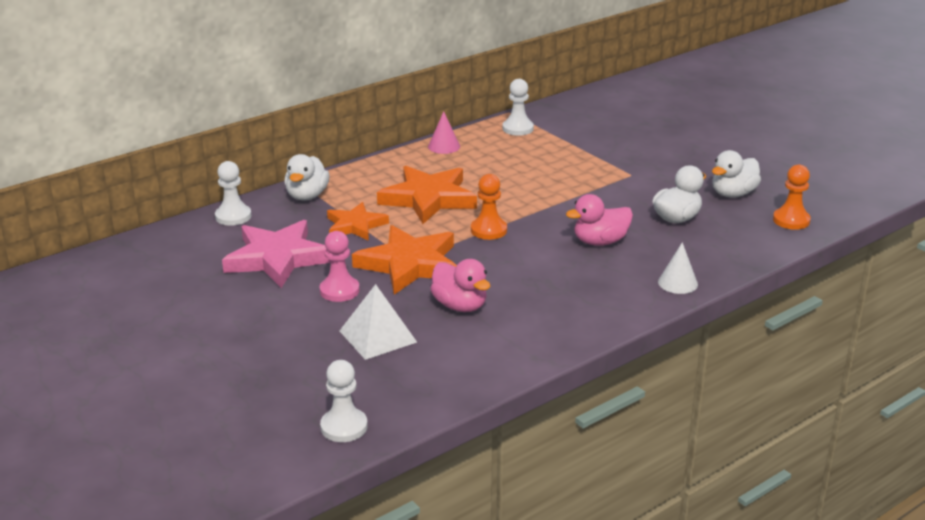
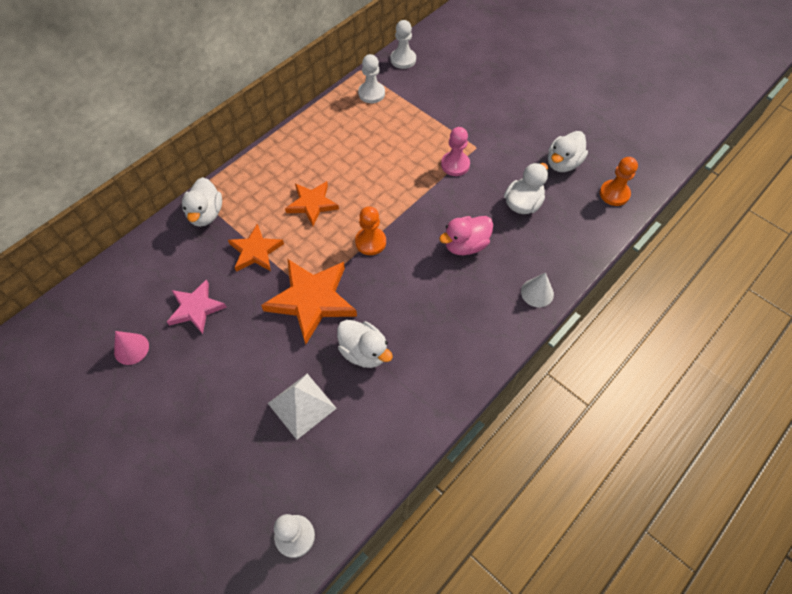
camera: 10 degrees left, 30 degrees up
(233, 216) = (146, 253): white pawn -> white pawn (403, 59)
(277, 258) = (196, 308): pink star -> pink star, size x0.62
(339, 291) = (258, 346): pink pawn -> pink pawn (455, 165)
(428, 199) = (312, 204): orange star -> orange star, size x0.62
(444, 146) = (312, 127): pink cone -> pink cone (131, 349)
(460, 306) = (364, 352): pink duck -> white duck

